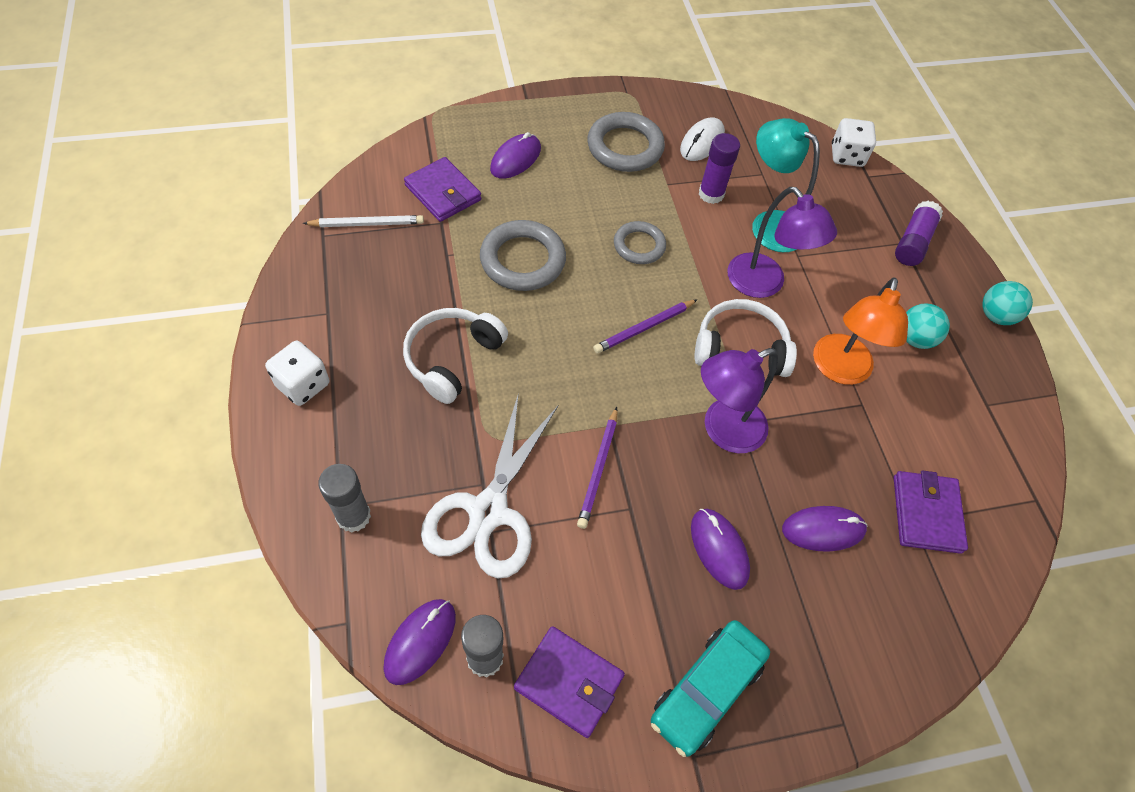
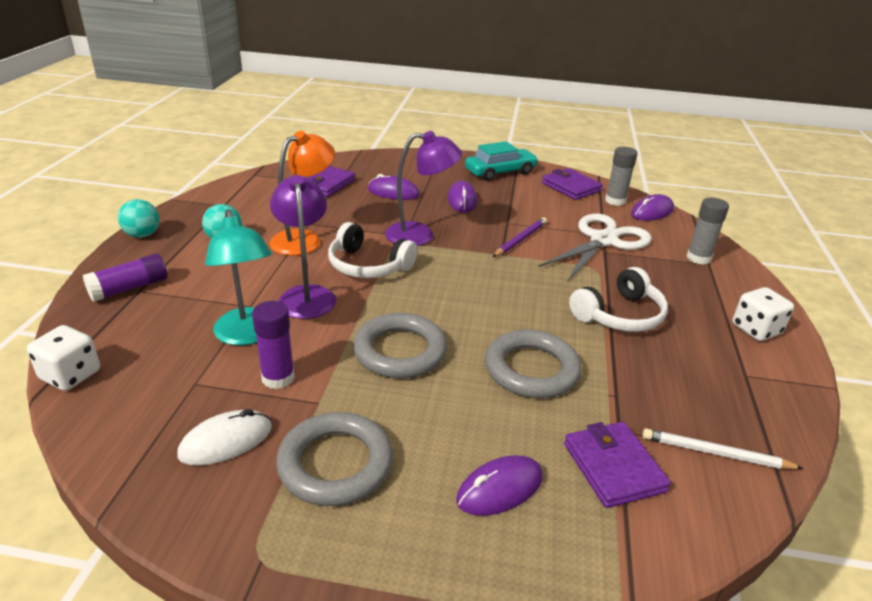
camera: 155 degrees left, 25 degrees down
(639, 246) = (400, 351): grey ring -> grey ring, size x1.59
(644, 328) = (439, 294): purple pencil -> none

